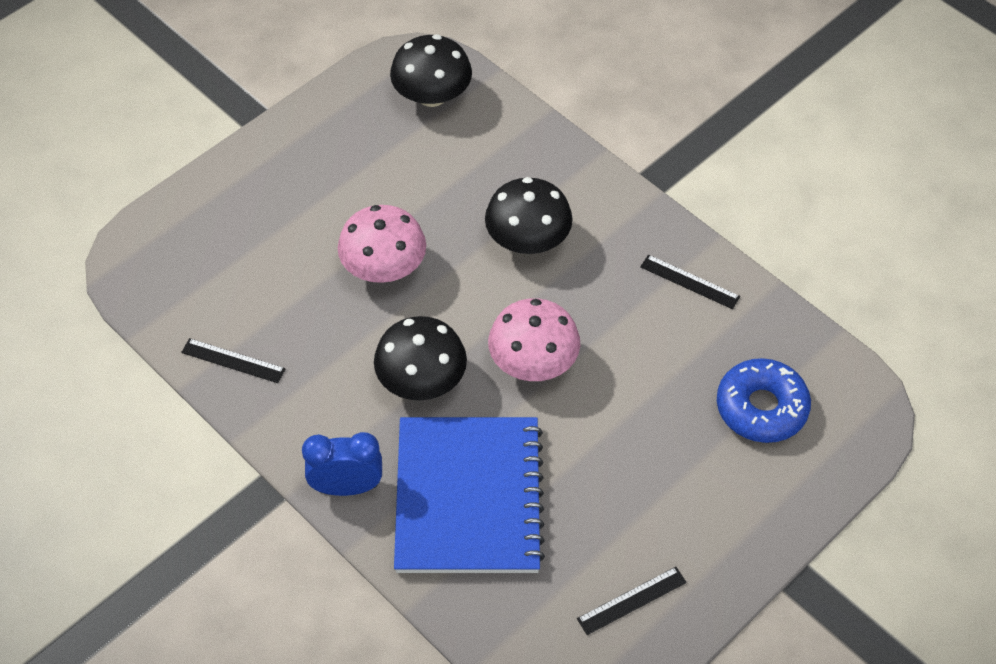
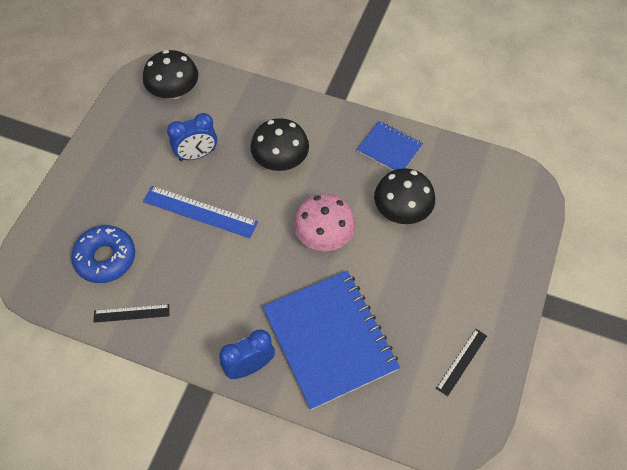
camera: 25 degrees left, 5 degrees up
(384, 267) = (200, 212): pink mushroom -> blue ruler
(418, 192) = (197, 155): none -> blue clock
(421, 380) = (261, 275): black mushroom -> black mushroom (402, 210)
(689, 282) = (389, 149): black ruler -> blue notebook
(761, 408) = (471, 209): blue donut -> blue donut (105, 258)

